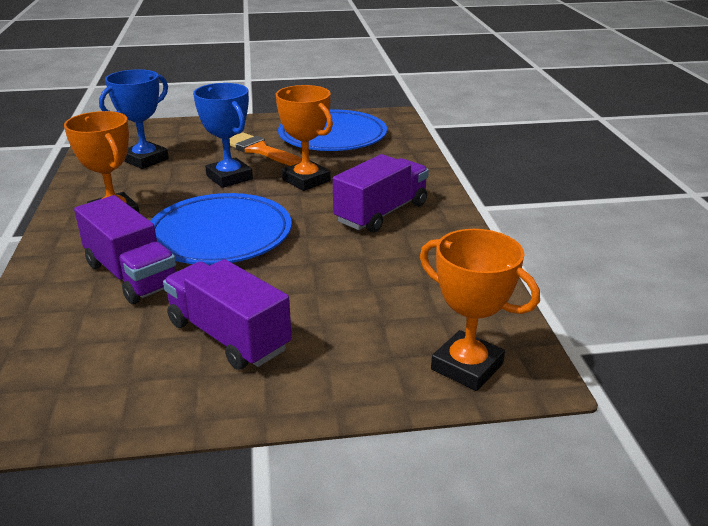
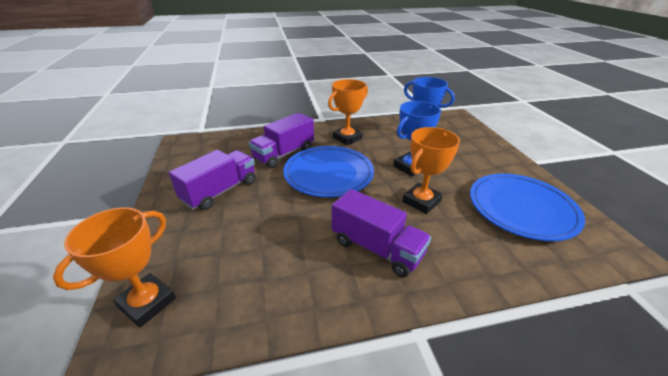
camera: 85 degrees right, 5 degrees up
(260, 150) = (463, 174): orange brush -> none

